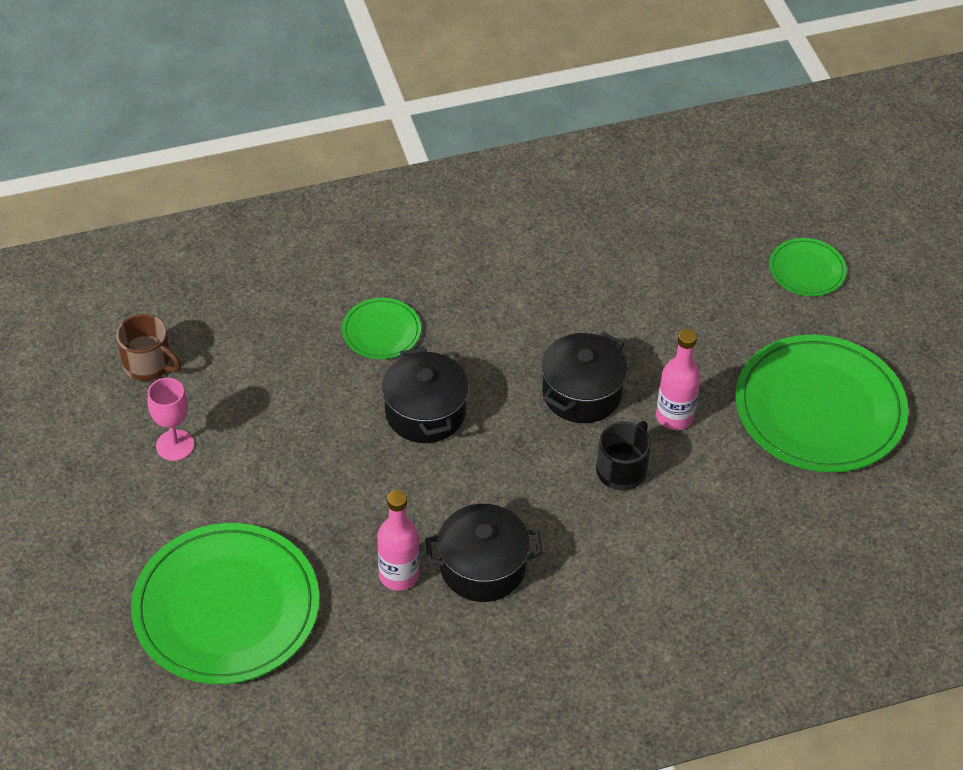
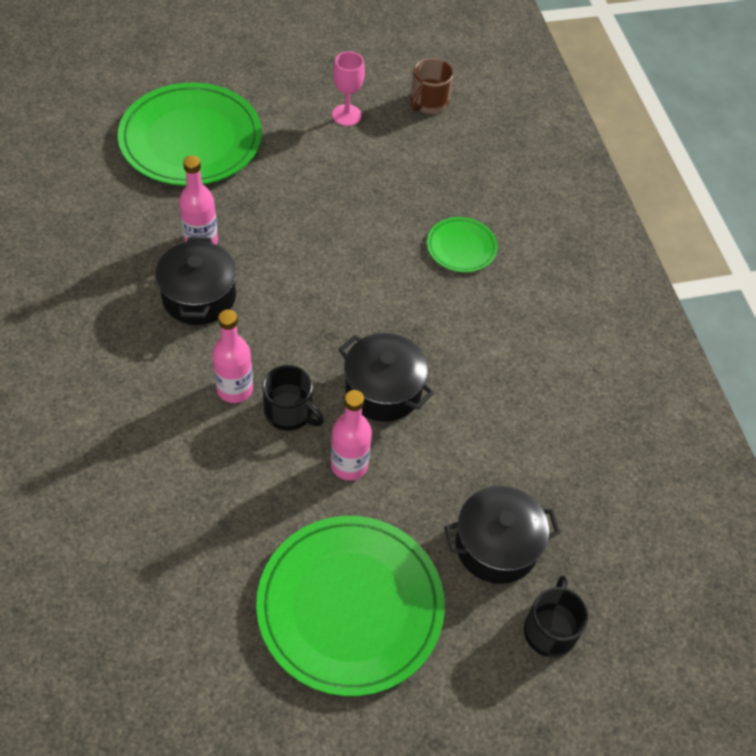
camera: 90 degrees right, 5 degrees up
(425, 412) = (368, 271): black pot -> black pot (496, 546)
(602, 520) = (234, 389): none -> pink bottle
(807, 270) = (550, 629): green plate -> black mug

